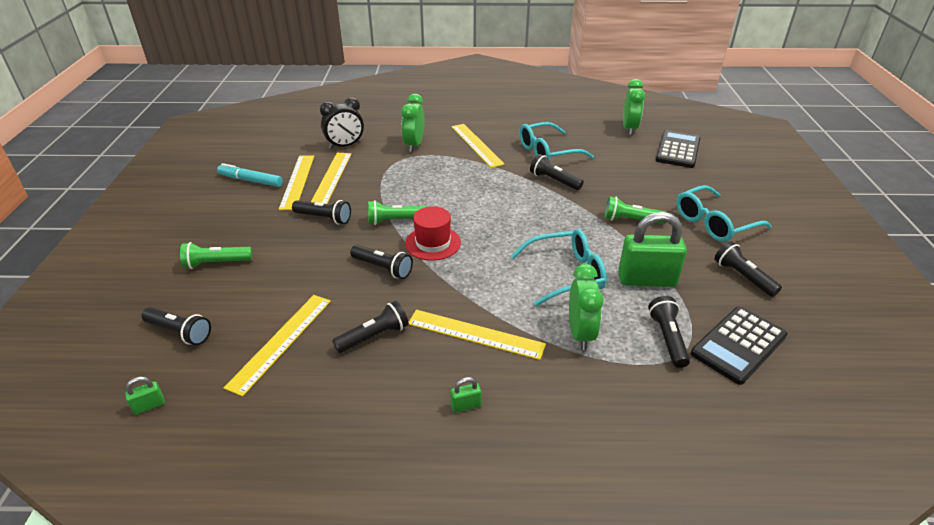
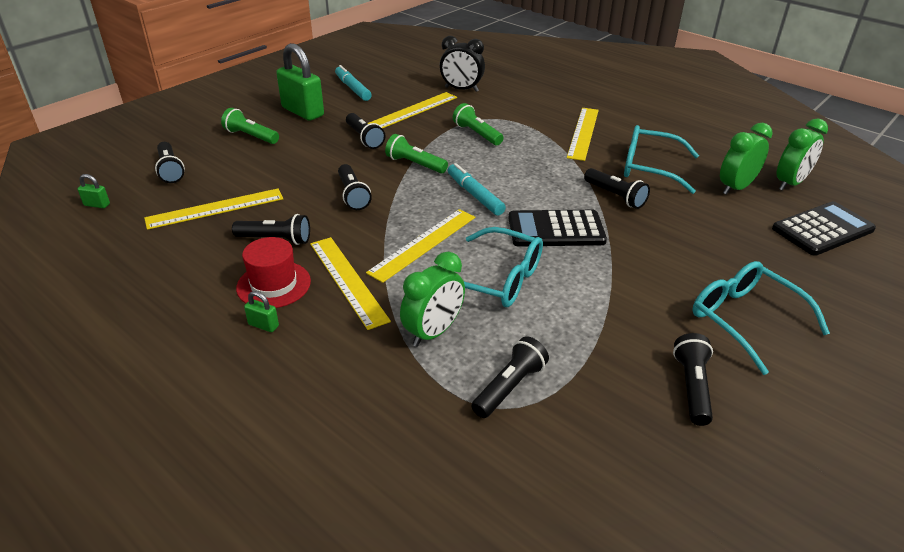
camera: 40 degrees right, 0 degrees up
(297, 181) = (385, 102): yellow ruler -> yellow ruler (423, 244)
(414, 145) = (522, 111): green clock -> green clock (735, 188)
(433, 243) = (419, 195): red hat -> red hat (274, 284)
(470, 223) = (474, 195): none -> turquoise marker
(554, 180) = (615, 196): black flashlight -> black flashlight turned 150 degrees clockwise
(631, 220) = (644, 269): green flashlight -> green flashlight (477, 134)
(646, 280) = (572, 327): green padlock -> green padlock (303, 112)
(714, 223) = (745, 320): turquoise glasses -> turquoise glasses turned 45 degrees clockwise
(738, 345) = (577, 440): black calculator -> black calculator (556, 229)

